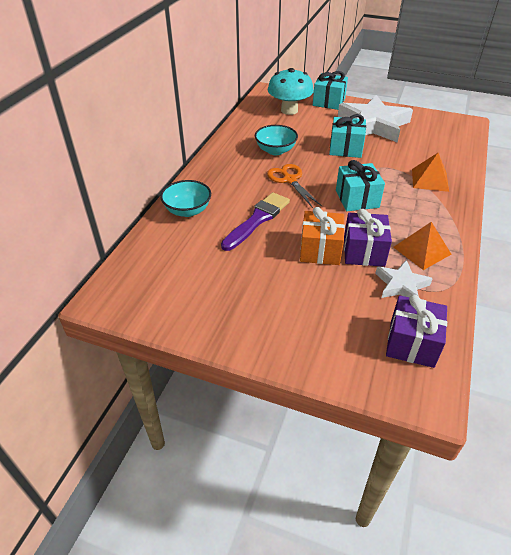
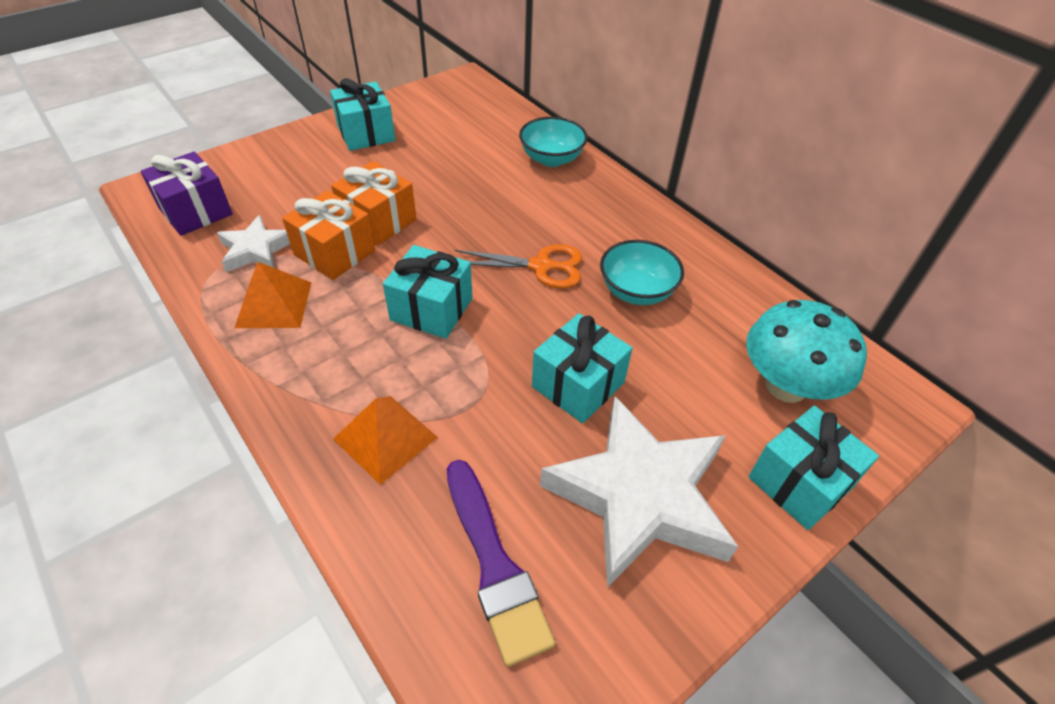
camera: 120 degrees right, 5 degrees up
(235, 313) = (366, 133): none -> turquoise gift
(257, 220) = (482, 200): purple brush -> purple brush (494, 564)
(363, 251) = (334, 253): purple gift -> orange gift

